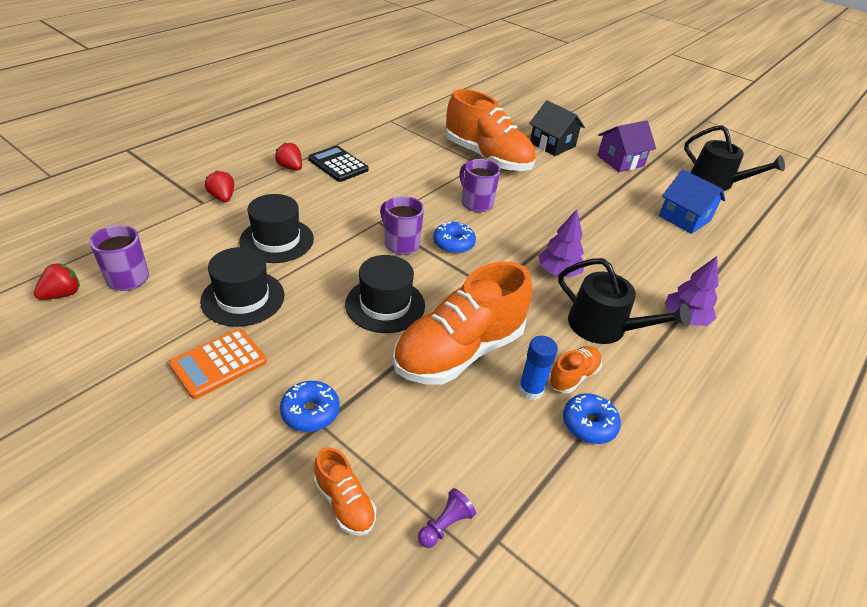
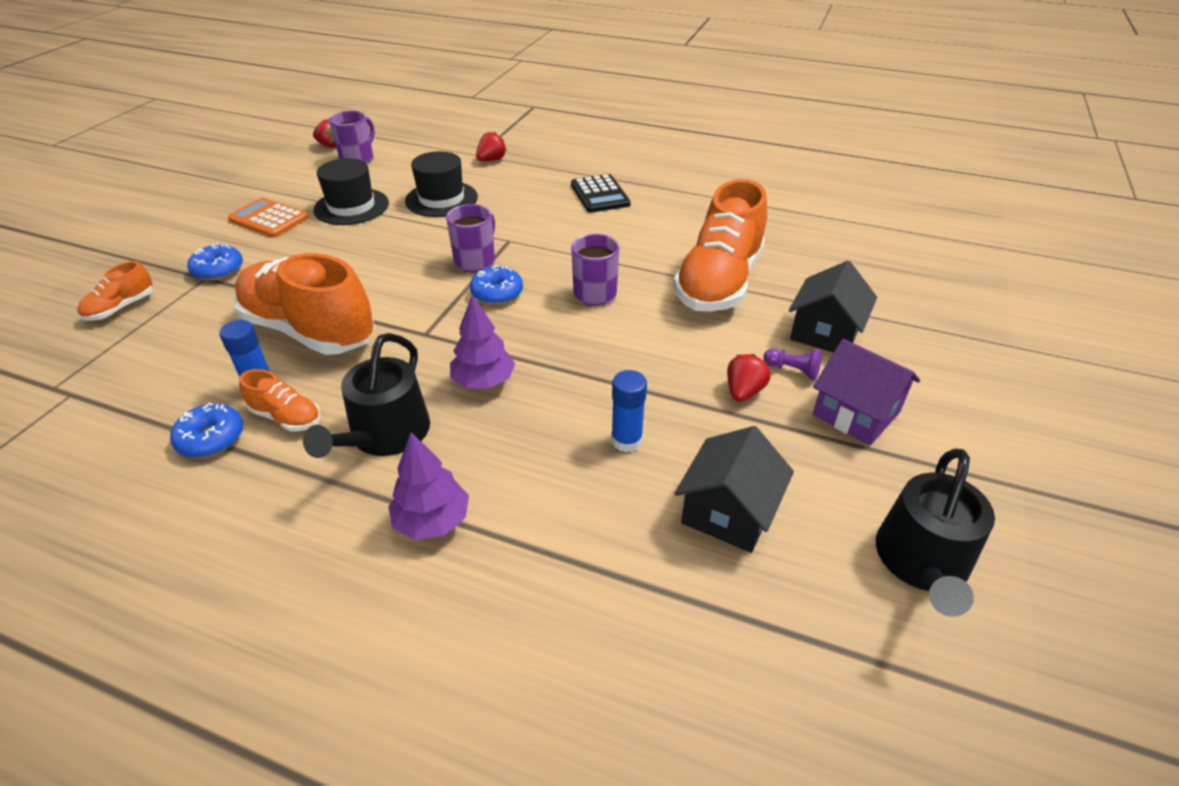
camera: 75 degrees right, 0 degrees up
(290, 168) = (570, 174): red strawberry -> red strawberry (743, 392)
(338, 164) = (600, 194): black calculator -> black calculator turned 135 degrees clockwise
(385, 305) = (368, 274): black hat -> none
(445, 525) = (91, 362): purple pawn -> purple pawn (793, 370)
(627, 233) = (626, 440): none -> blue glue stick
(684, 218) = (728, 512): blue house -> black house

